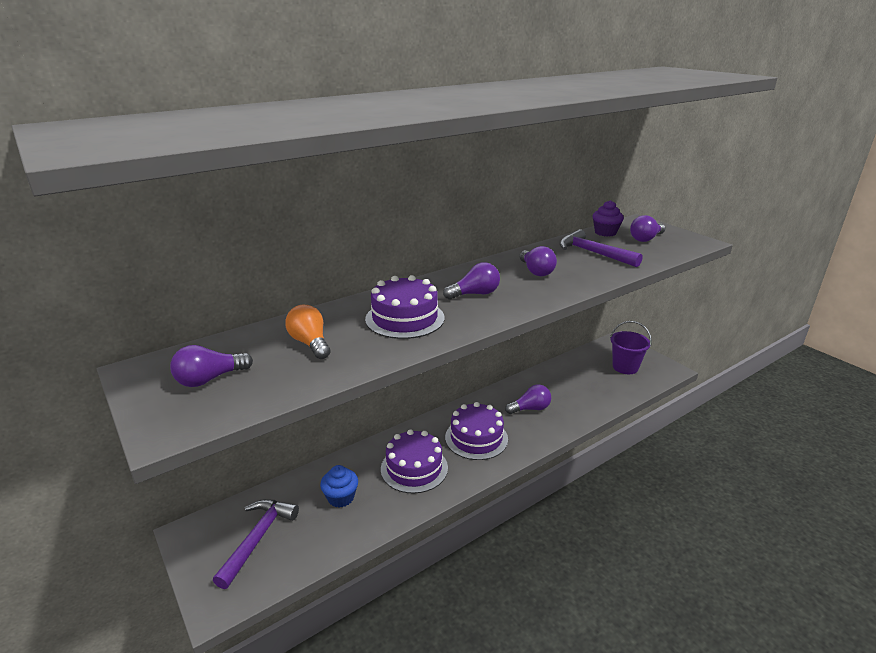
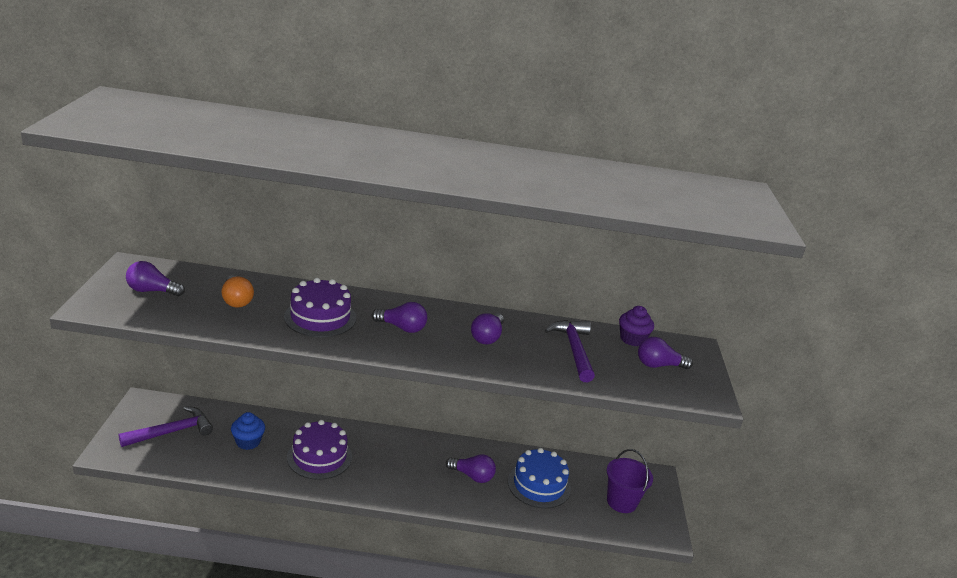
camera: 35 degrees right, 0 degrees up
(310, 343) = (236, 300): orange light bulb -> orange light bulb turned 150 degrees clockwise
(476, 438) = (394, 467): purple cake -> none
(573, 387) = (539, 485): none -> blue cake

